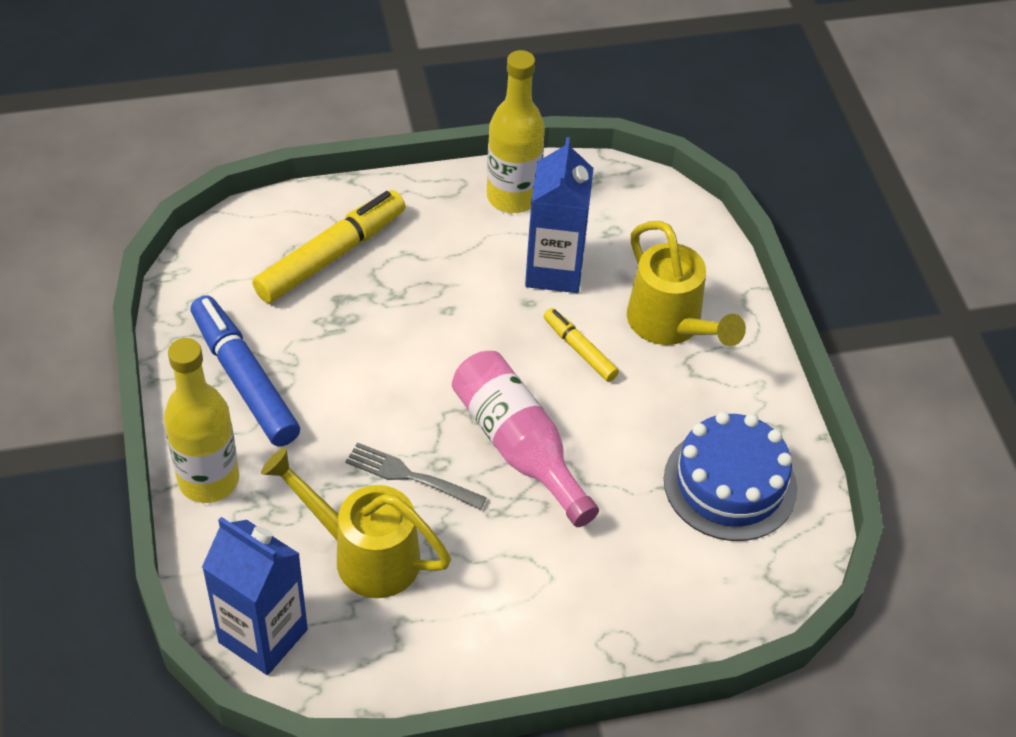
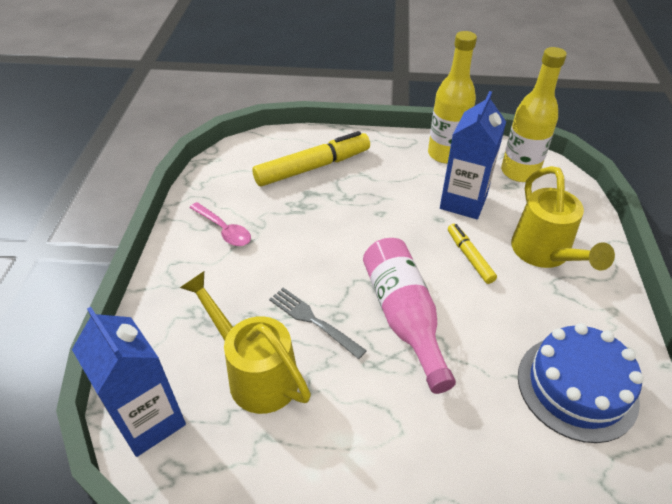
camera: 20 degrees right, 5 degrees down
(208, 480) = (168, 291): yellow bottle -> yellow bottle (519, 172)
(244, 379) = (224, 230): blue marker -> pink spoon

